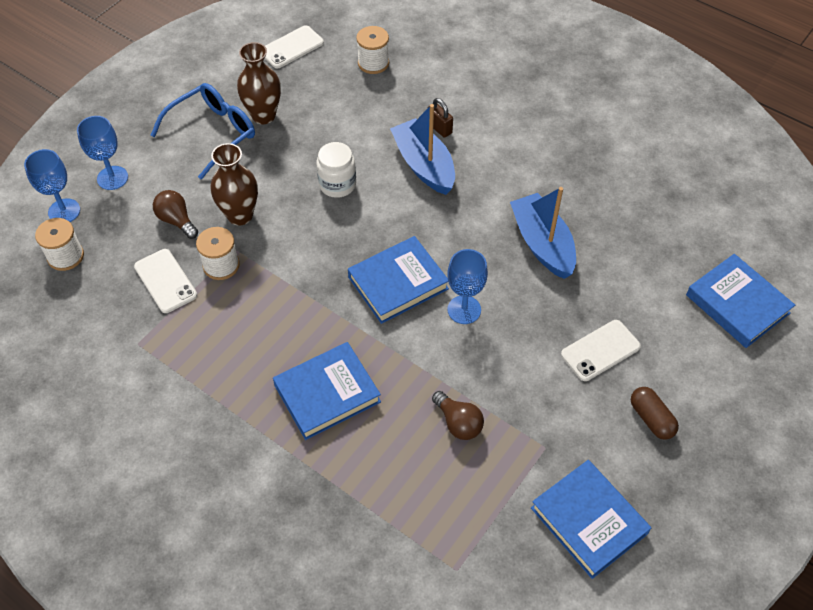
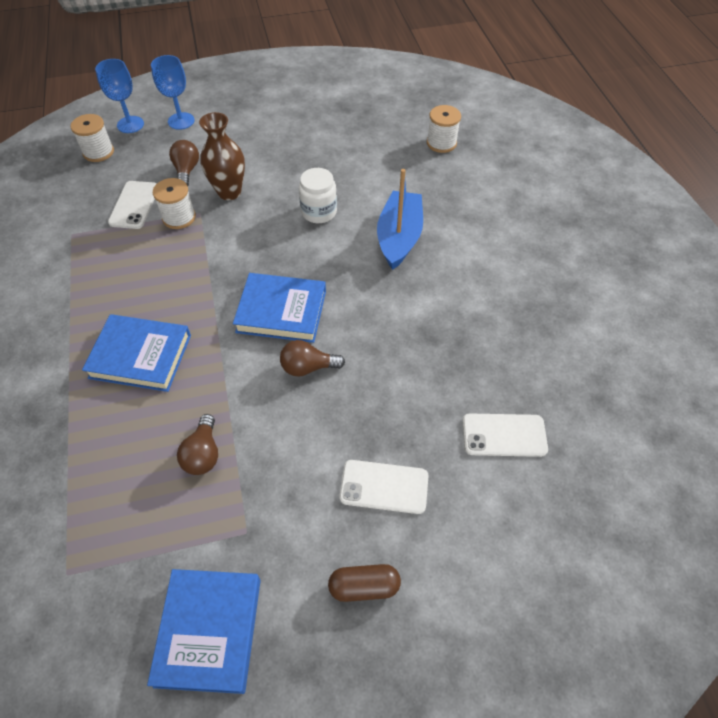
camera: 40 degrees right, 0 degrees up
(213, 133) = (274, 129): blue glasses -> none
(263, 115) = (321, 136): brown vase -> none
(291, 47) = (392, 102): white phone -> white phone (504, 435)
(439, 128) = (442, 217): brown padlock -> none
(464, 309) = (308, 367): blue goblet -> brown light bulb
(542, 244) = (430, 360): blue boat -> none
(651, 418) = (364, 586): brown capsule -> brown capsule turned 75 degrees clockwise
(737, 304) = (564, 546): blue book -> none

